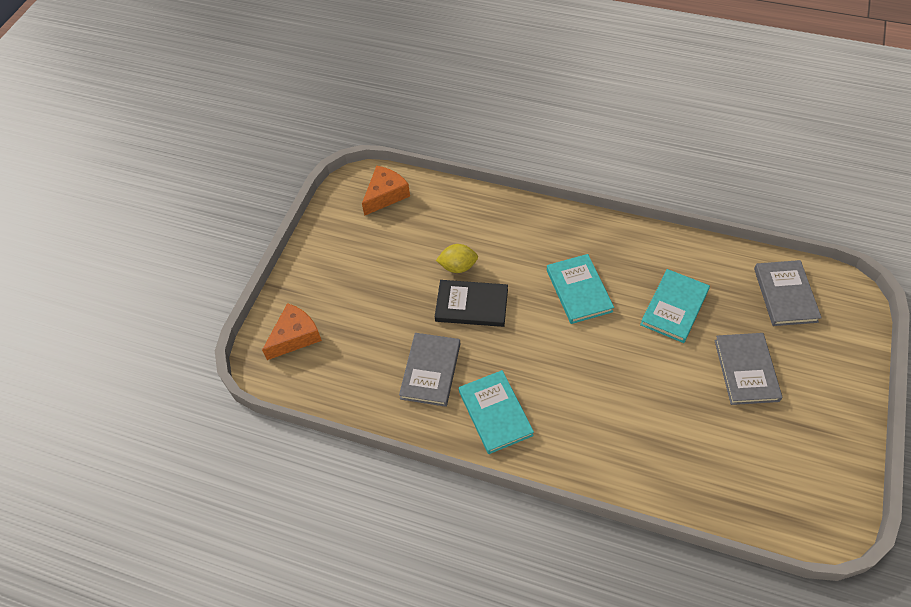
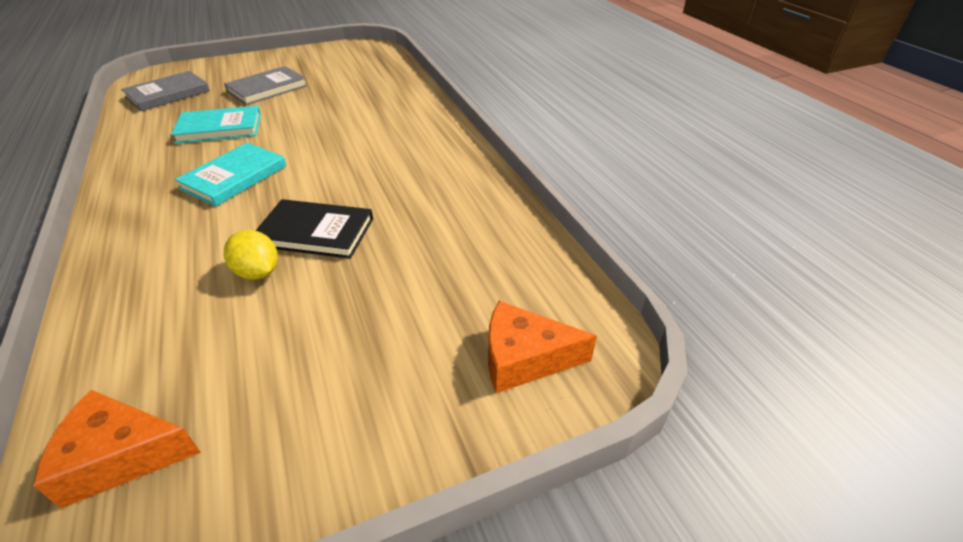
camera: 135 degrees left, 15 degrees down
(430, 371) = (434, 217): grey book -> none
(471, 305) = (316, 232): black book -> black book turned 45 degrees counterclockwise
(495, 413) = (434, 163): turquoise book -> none

